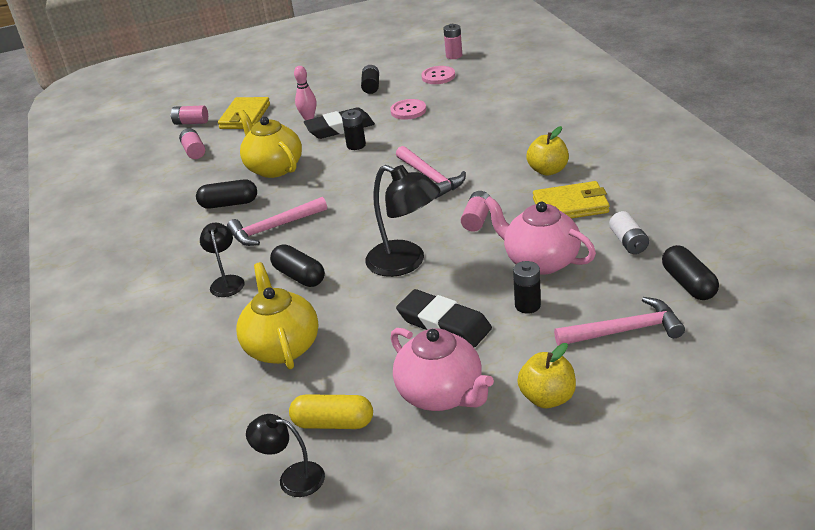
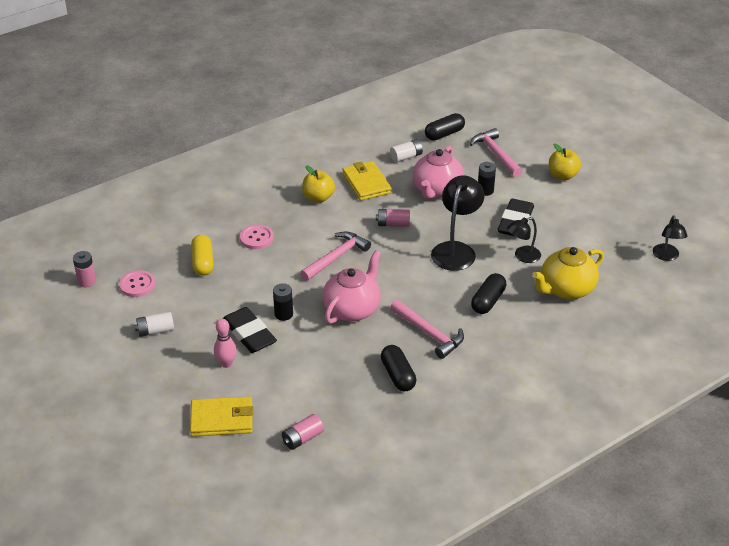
camera: 110 degrees left, 5 degrees up
(191, 123) = (236, 466): pink battery -> none
(227, 281) = (507, 340): black lamp -> black lamp (522, 256)
(274, 168) = (331, 362): yellow teapot -> none
(333, 423) = (620, 250): yellow capsule -> yellow capsule (203, 262)
(371, 86) = (155, 331): black battery -> white battery
(408, 111) = (213, 292): pink button -> pink button (256, 238)
(441, 394) = (577, 213): pink teapot -> pink teapot (352, 309)

